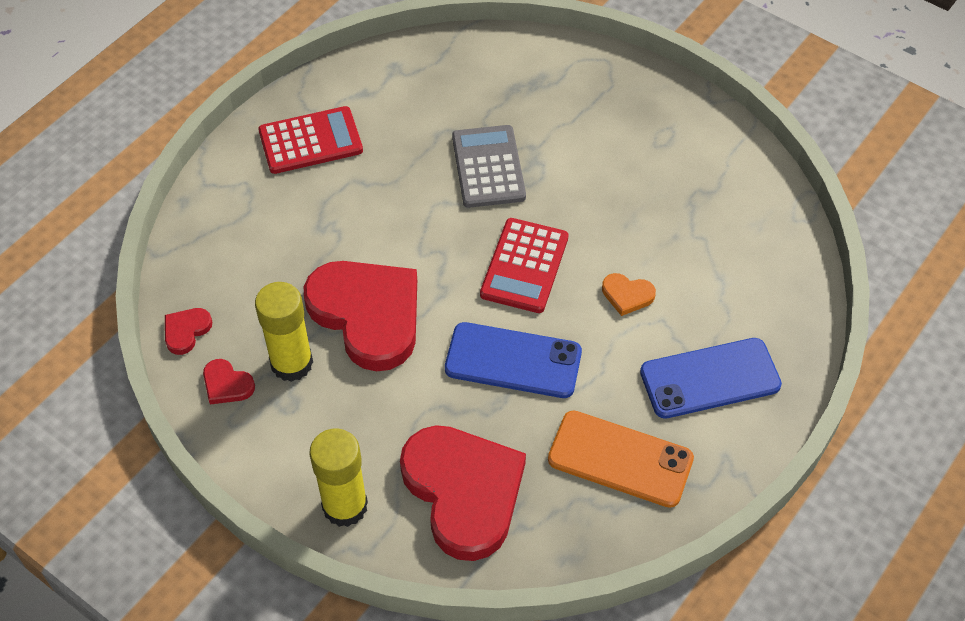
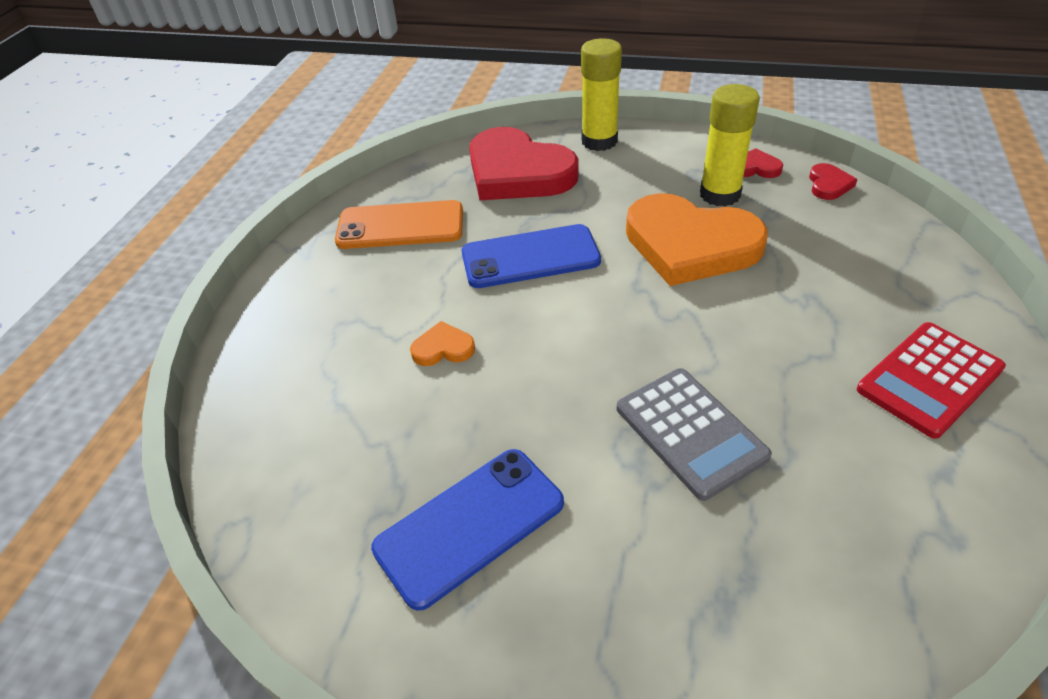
camera: 160 degrees right, 10 degrees down
(367, 315) = (690, 245): red heart -> orange heart
(524, 266) = (570, 337): red calculator -> none
(710, 378) = (332, 305): blue phone -> blue phone (470, 525)

